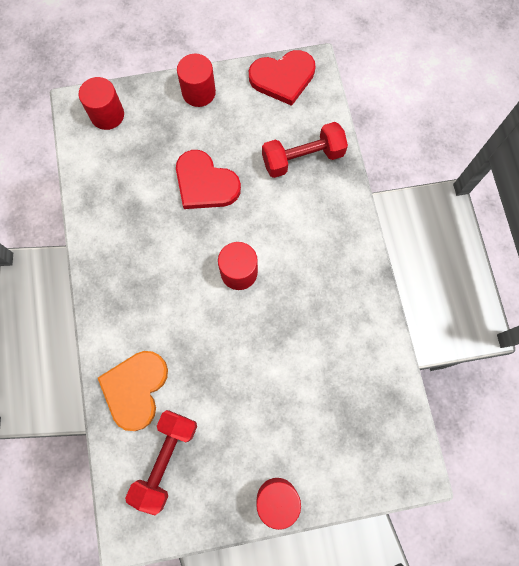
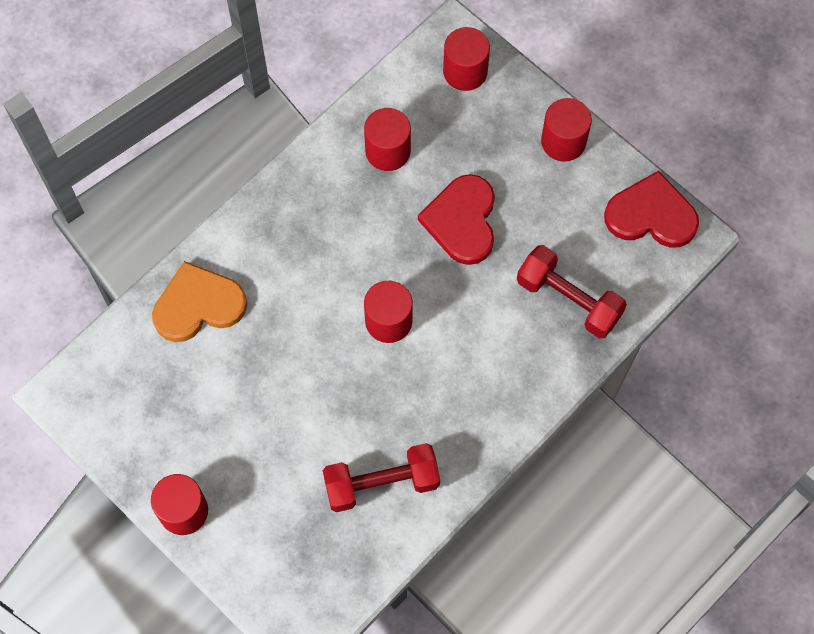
camera: 55 degrees right, 5 degrees down
(123, 195) = (388, 151): none -> red cylinder
(165, 459) = (150, 380): red dumbbell -> red dumbbell (381, 483)
(283, 78) = (651, 215): red heart -> red heart turned 150 degrees clockwise

